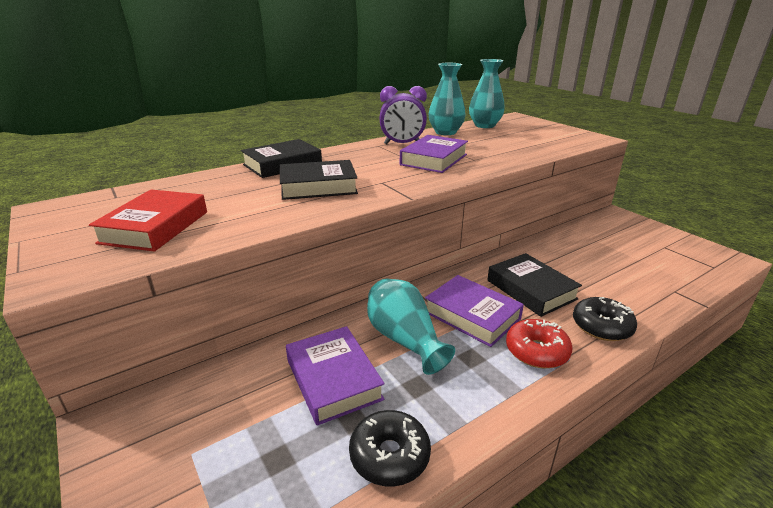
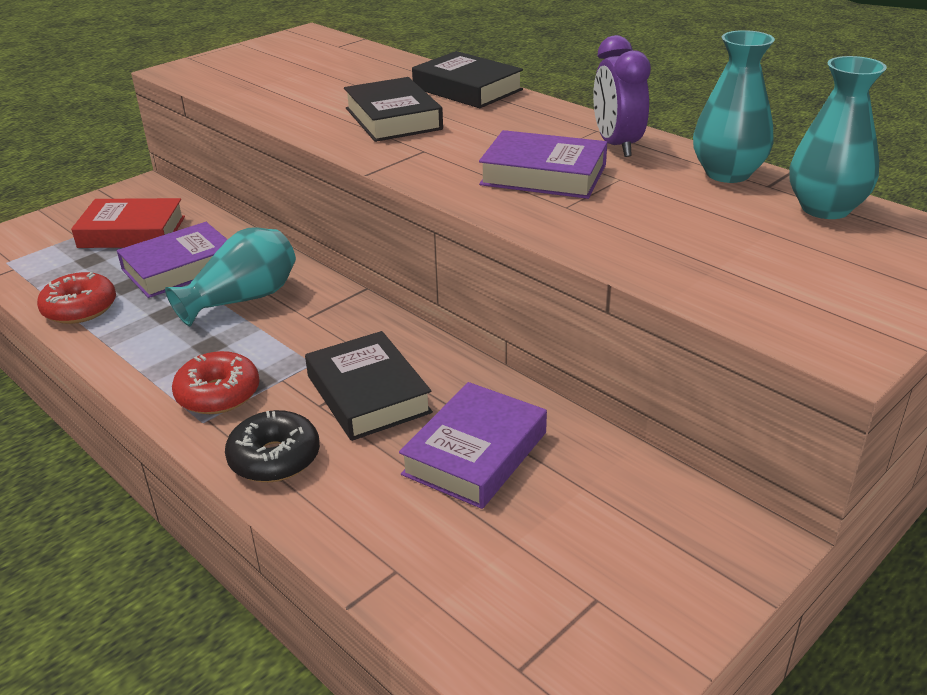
camera: 80 degrees right, 5 degrees up
(155, 227) = (268, 75): red book -> red book (132, 232)
(389, 455) = (80, 308): black donut -> red donut
(472, 315) = (294, 343): purple book -> purple book (475, 453)
(531, 289) = (368, 394): black book -> black book turned 75 degrees counterclockwise

